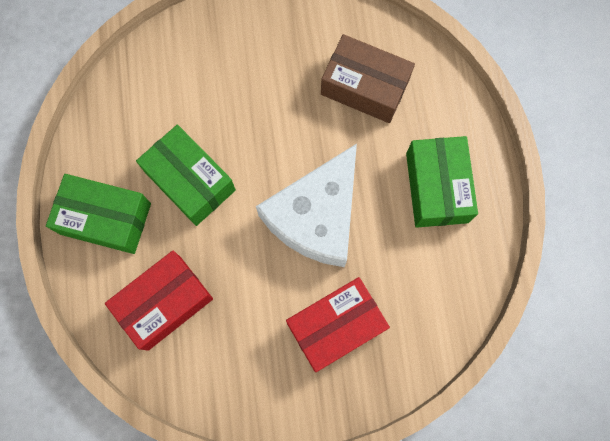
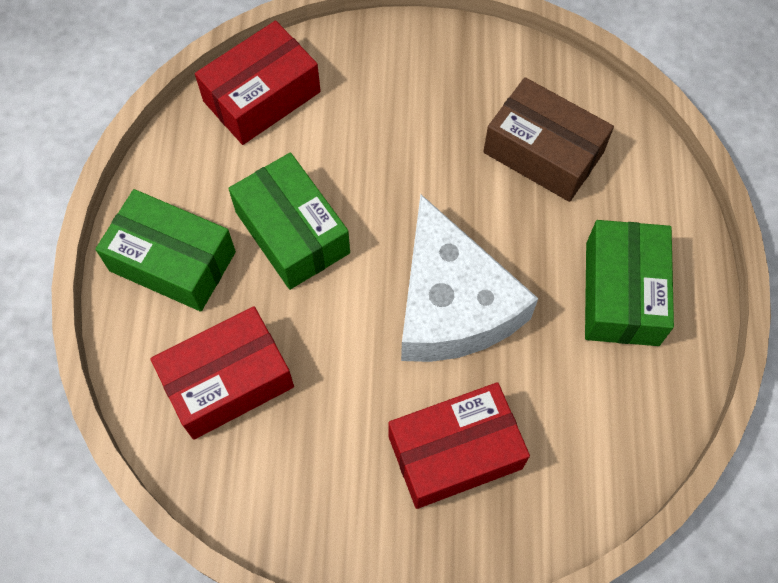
camera: 10 degrees right, 10 degrees down
(147, 76) = (262, 96): none -> red box
(316, 216) = (452, 303): white cheese -> white cheese turned 60 degrees counterclockwise

